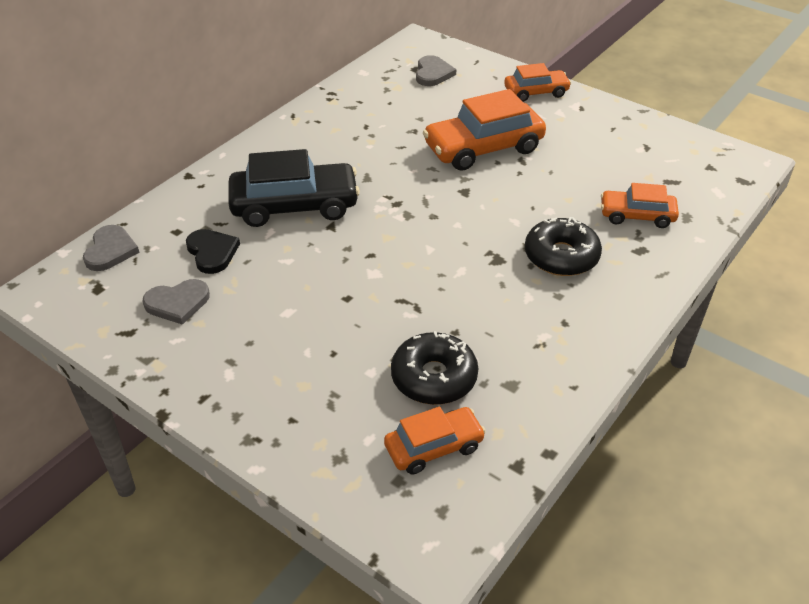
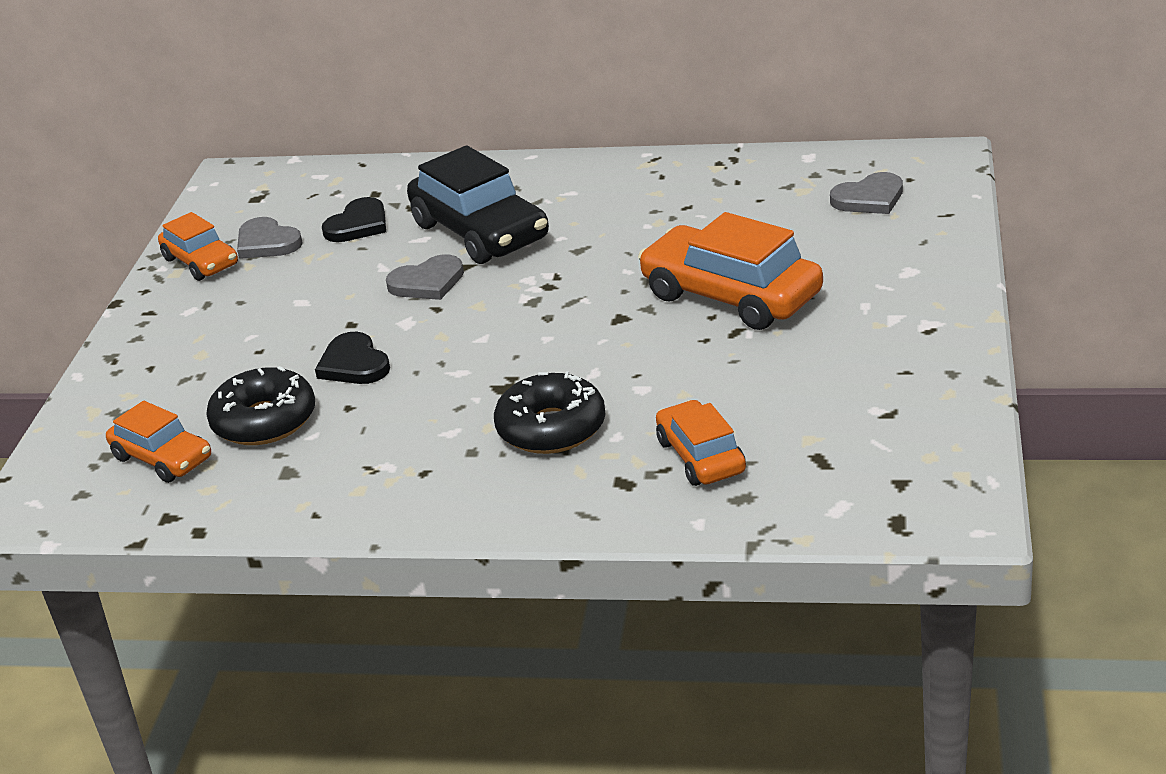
camera: 65 degrees right, 10 degrees down
(110, 250) = (315, 178): grey heart -> grey heart (427, 282)
(402, 312) = (354, 364): none -> black heart
(536, 92) = (923, 283): orange car -> orange car (201, 262)

